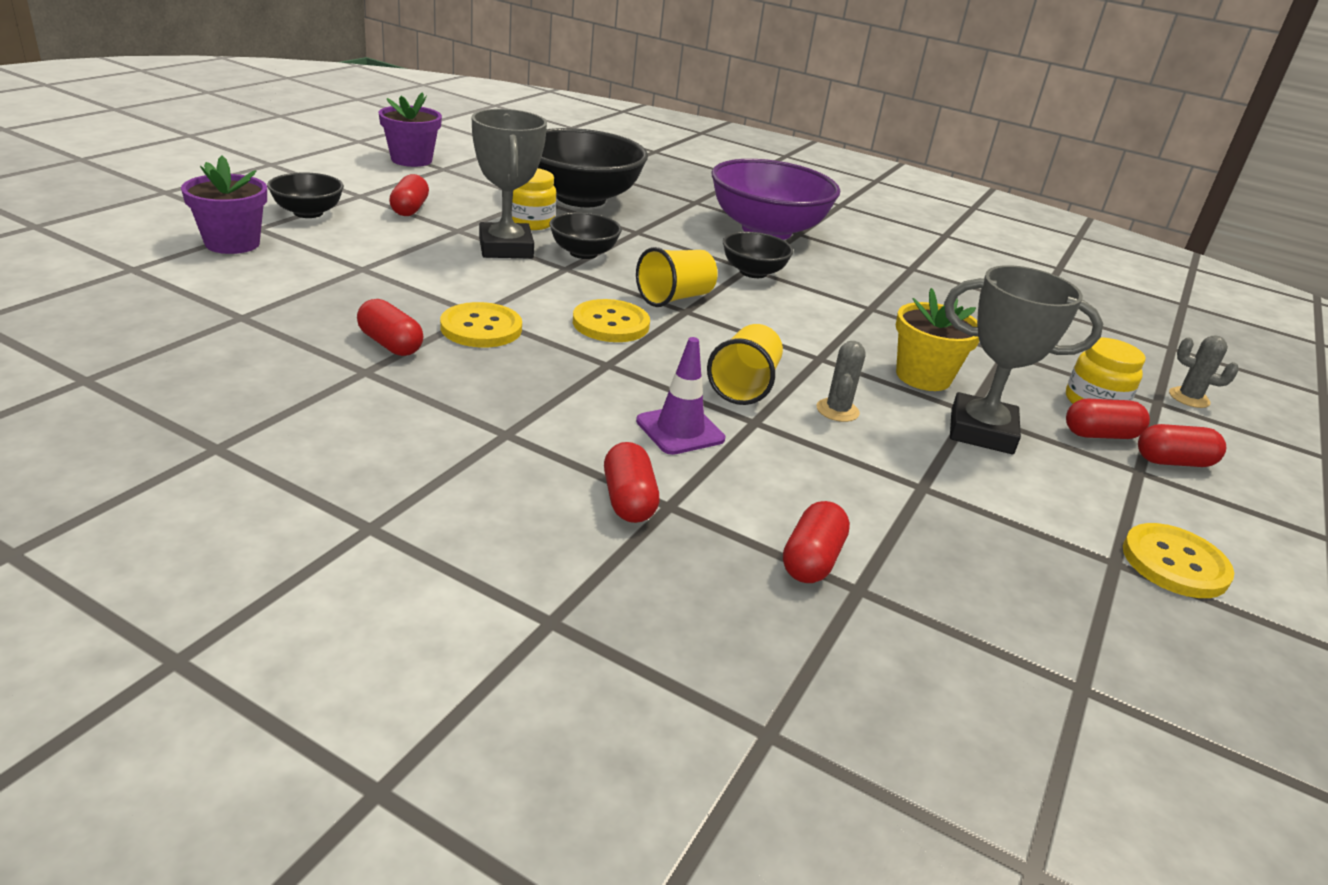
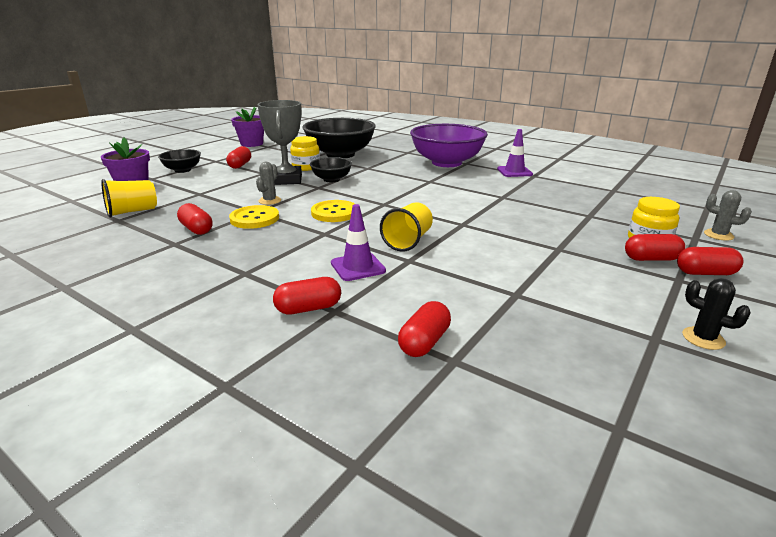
camera: 10 degrees right, 5 degrees down
(628, 500) = (308, 308): red capsule -> red capsule turned 75 degrees clockwise
(675, 298) = (379, 198): yellow cup -> yellow cup (132, 212)
(753, 272) = (432, 183): black bowl -> none
(837, 410) = (467, 252): grey cactus -> grey cactus (269, 201)
(879, 258) = (514, 172): none -> purple traffic cone
(923, 377) = (530, 231): yellow flower pot -> none
(981, 431) = (564, 260): grey trophy -> none
(1175, 563) = (703, 338): yellow button -> black cactus

